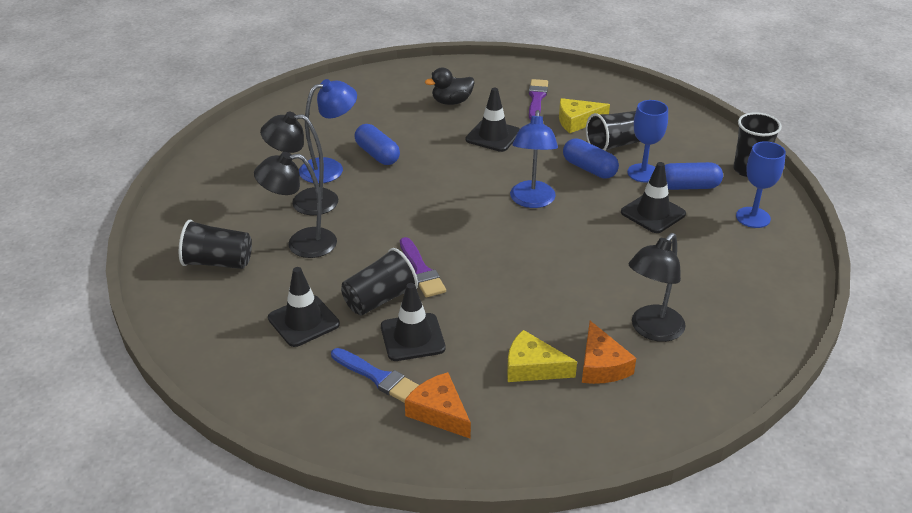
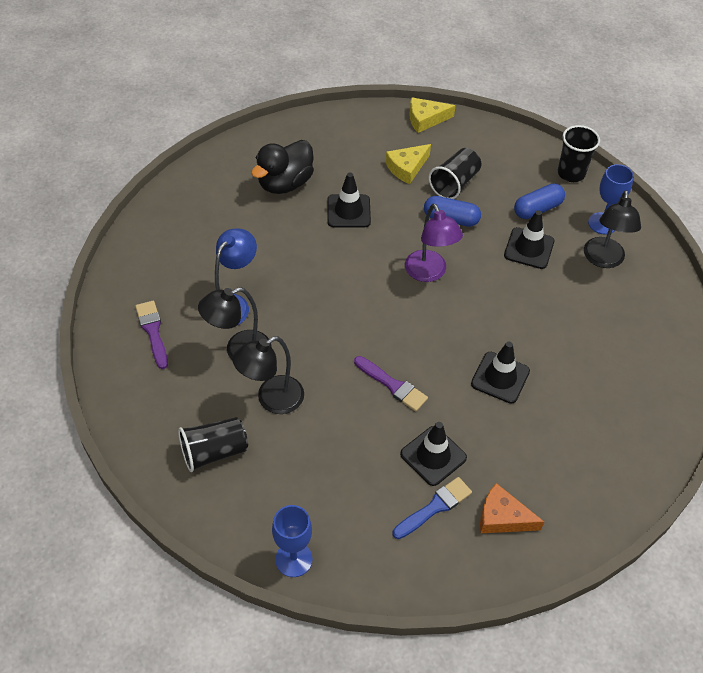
camera: 30 degrees left, 15 degrees up
(303, 321) = (335, 480): black traffic cone -> black traffic cone (500, 377)
(377, 154) = (263, 271): blue capsule -> none
(378, 377) = (434, 507): blue brush -> blue brush turned 45 degrees counterclockwise
(380, 299) = (380, 429): black cup -> none
(451, 102) = (285, 183): black duck -> black duck, size x1.52
(532, 201) = (429, 273): blue lamp -> purple lamp
(532, 367) = (540, 442): yellow cheese -> yellow cheese (425, 119)
(536, 98) = (355, 152): purple brush -> purple brush (153, 331)
(601, 365) = (586, 417): orange cheese -> none
(643, 173) = (495, 207): blue goblet -> blue goblet (293, 559)
(652, 330) = (600, 368): black lamp -> black lamp (603, 260)

